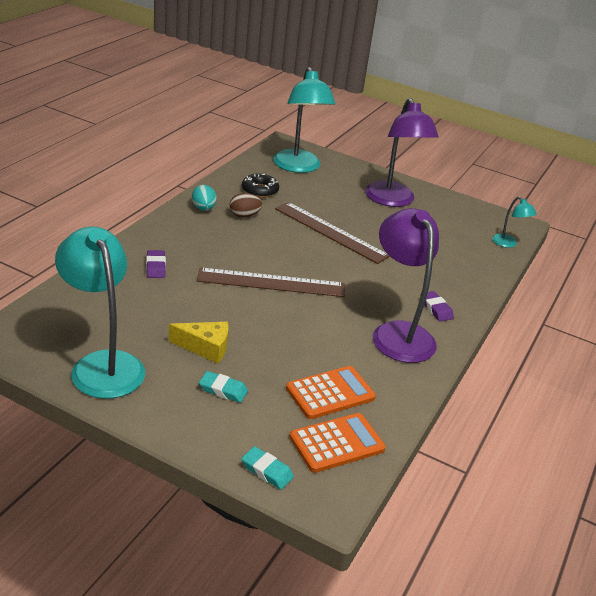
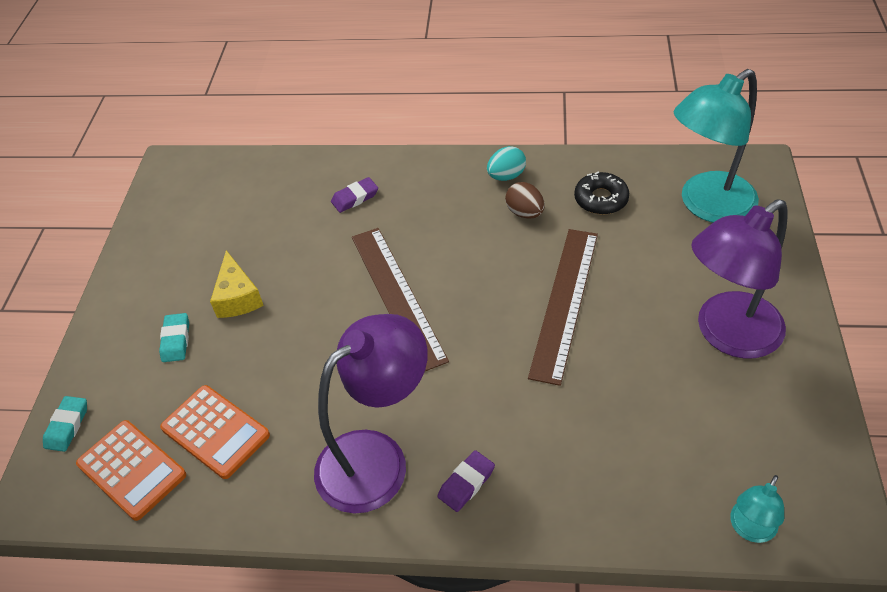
camera: 75 degrees right, 15 degrees up
(102, 364) = (171, 241): turquoise lamp -> none

